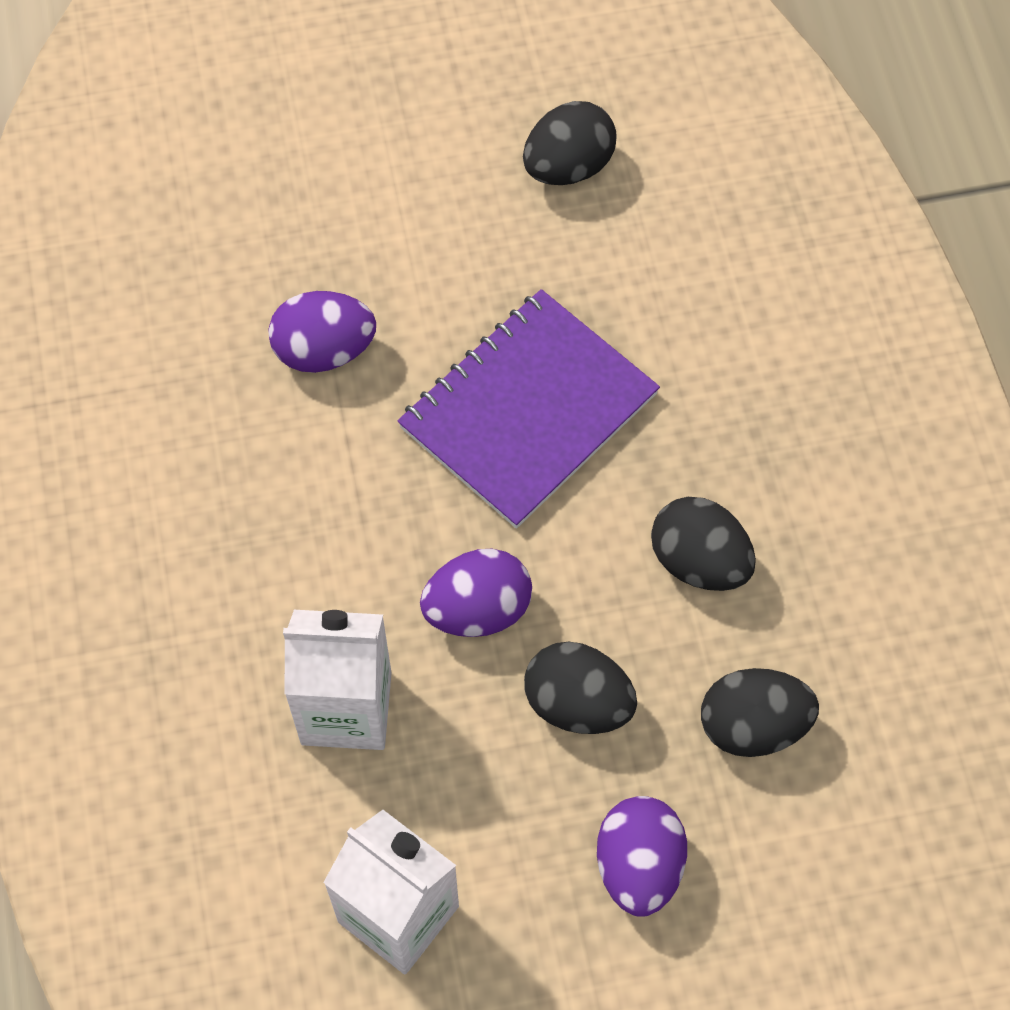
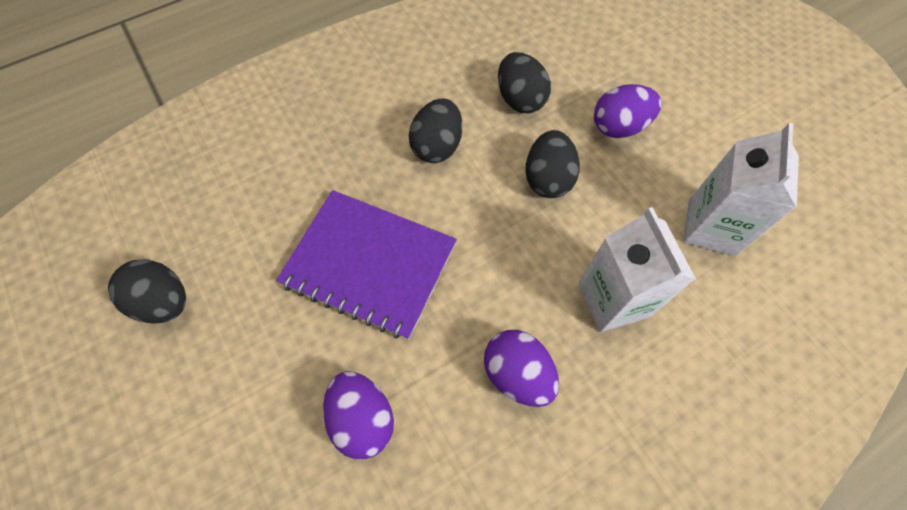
camera: 110 degrees left, 0 degrees up
(477, 609) = (516, 248): purple egg -> purple egg (517, 374)

